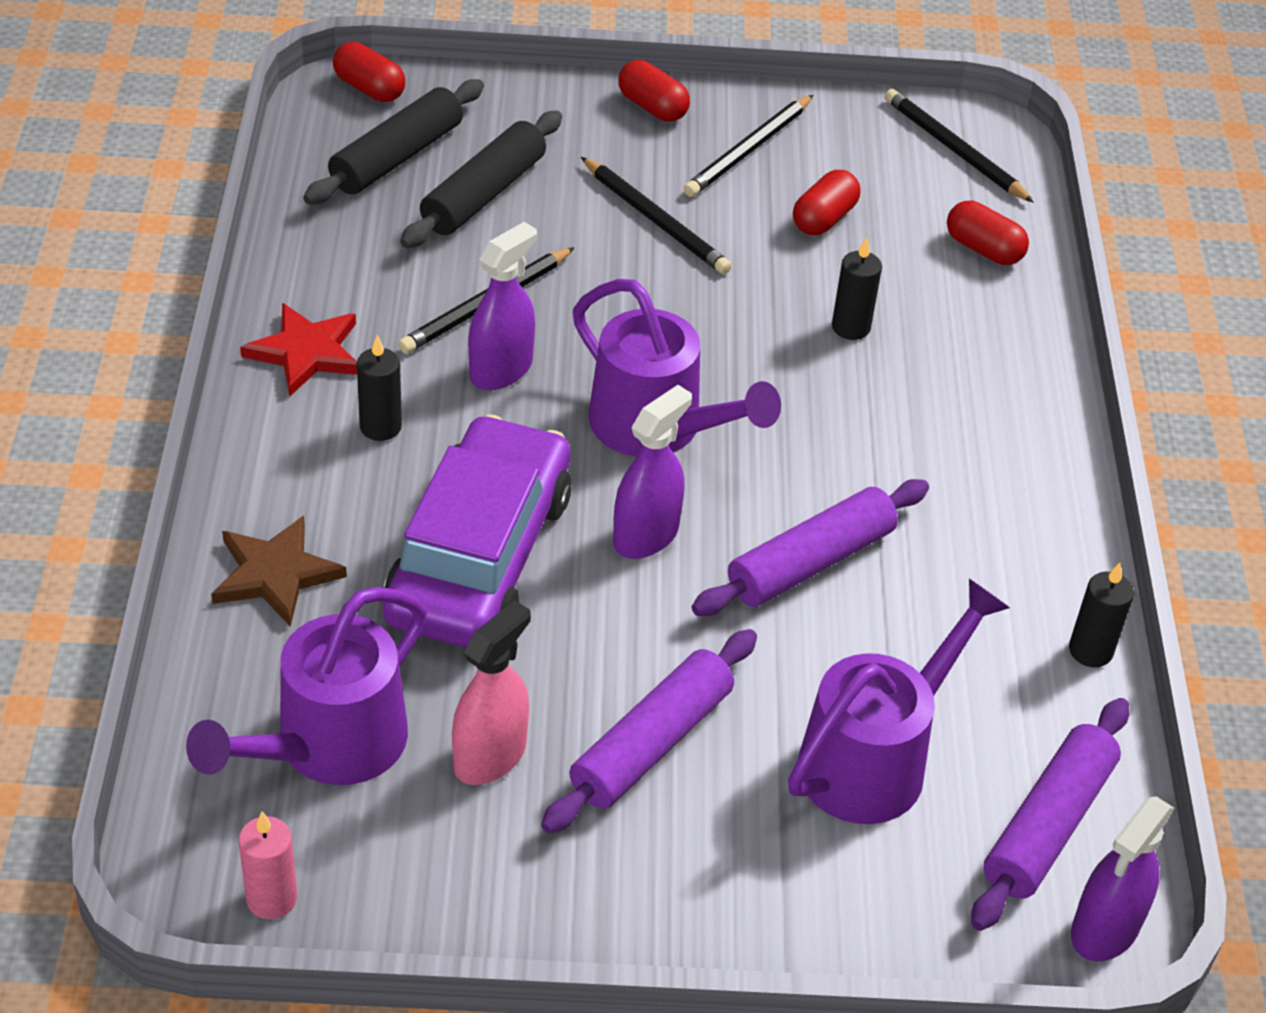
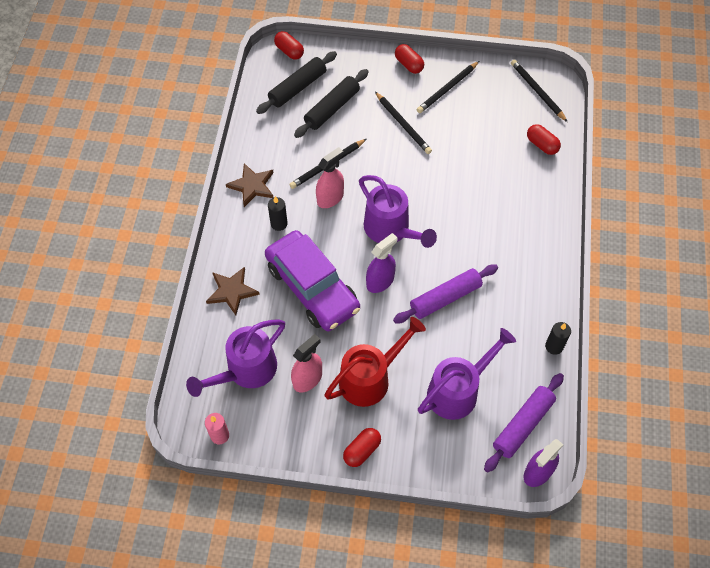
camera: 10 degrees right, 15 degrees up
(306, 352) = (252, 186): red star -> brown star
(479, 556) = (312, 287): purple car -> purple car turned 120 degrees clockwise
(501, 370) = (330, 198): purple spray bottle -> pink spray bottle
(651, 743) = (371, 377): purple rolling pin -> red watering can
(824, 219) = (475, 126): red capsule -> red capsule (362, 450)
(851, 327) = (478, 183): black candle -> none

